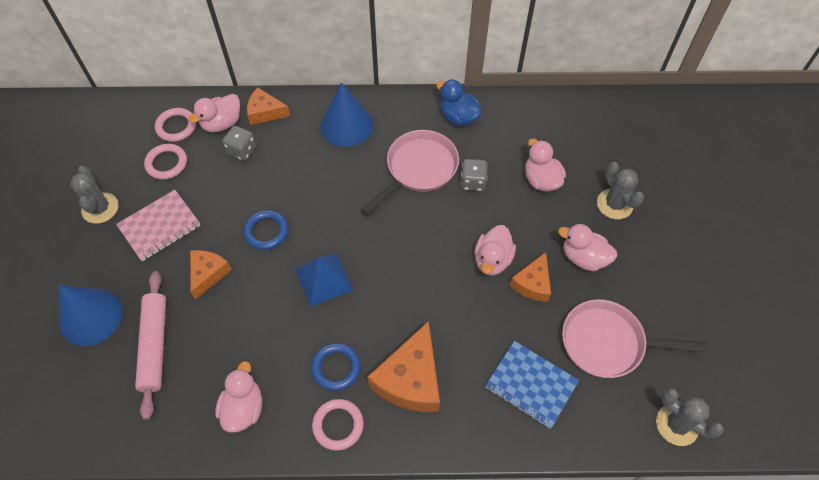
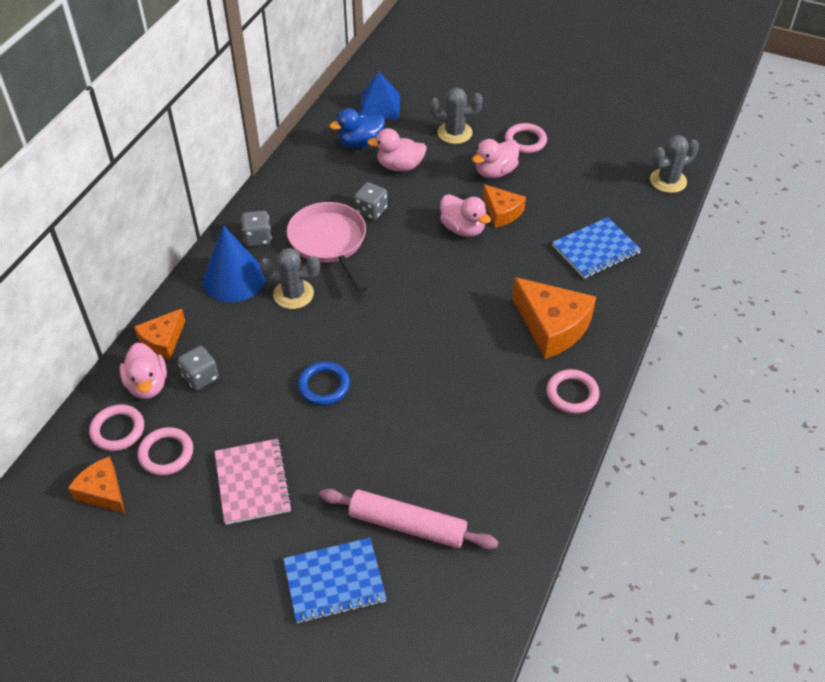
camera: 65 degrees left, 10 degrees down
(91, 316) = (334, 582): blue cone -> blue notebook
(100, 208) = (185, 538): grey cactus -> grey cactus (293, 294)
(208, 274) = (345, 452): orange cheese -> orange cheese (103, 492)
(243, 408) = (519, 464): pink duck -> none
(323, 279) = (410, 356): blue pyramid -> blue pyramid (379, 106)
(336, 368) = (513, 377): blue ring -> none
(397, 120) = (258, 238): none -> grey dice
(458, 117) = (288, 193): blue duck -> blue duck (360, 143)
(608, 343) = (581, 190): pink pan -> none
(645, 267) = (525, 141): none -> pink ring

